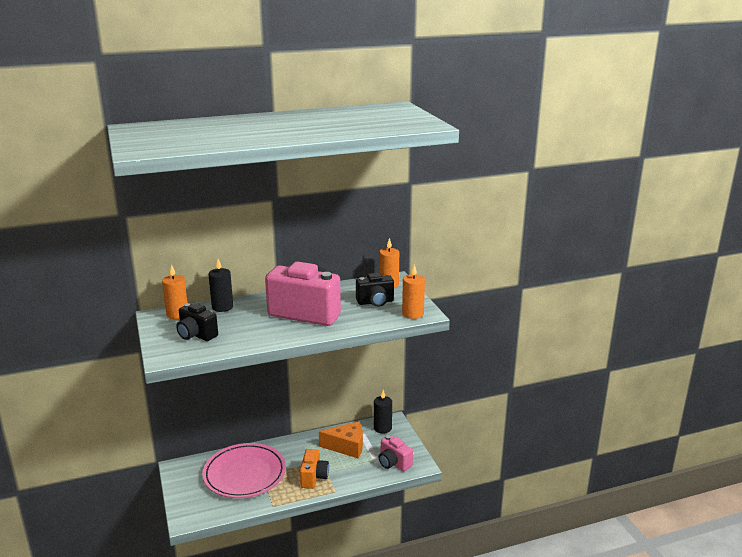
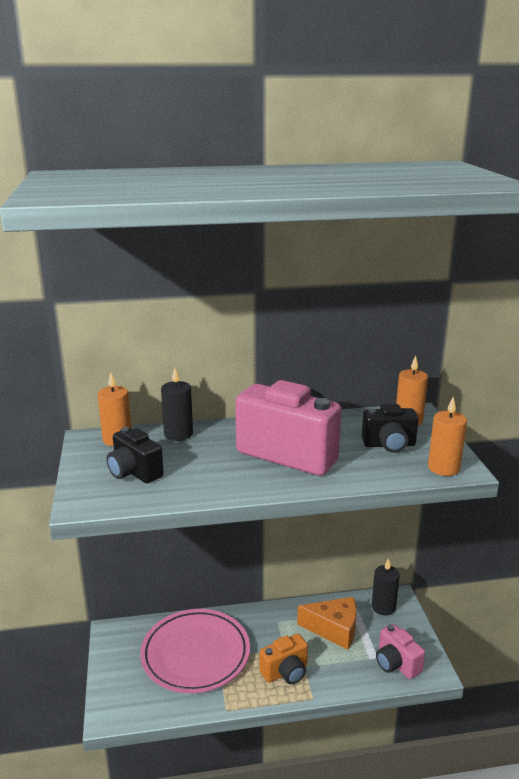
camera: 10 degrees right, 0 degrees up
(314, 477) = (285, 672): orange camera -> orange camera turned 45 degrees clockwise

